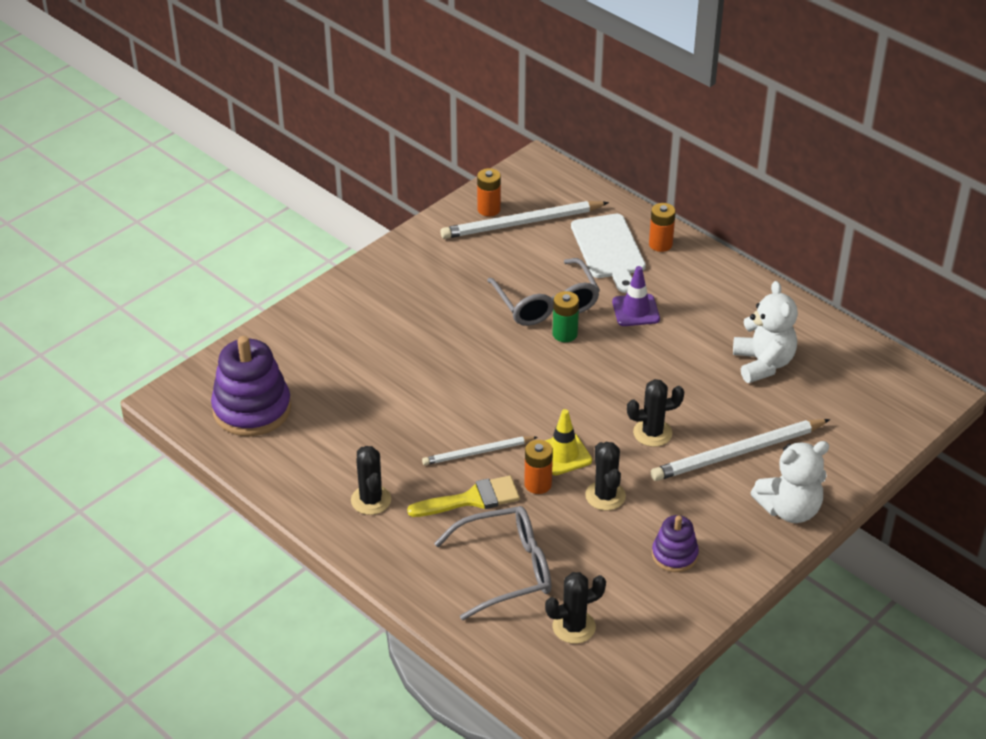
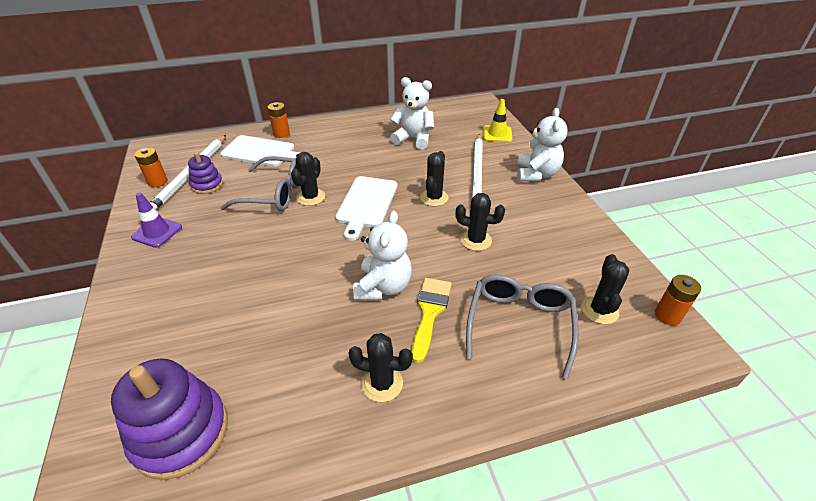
camera: 60 degrees left, 0 degrees up
(478, 452) = (383, 287): white pencil -> white teddy bear
(538, 484) = (441, 268): orange battery -> orange battery (667, 315)
(563, 454) = (421, 243): yellow traffic cone -> yellow traffic cone (497, 134)
(565, 334) = (311, 197): green battery -> black cactus
(592, 383) = (366, 204): none -> white cutting board
(635, 310) = (323, 163): purple traffic cone -> purple traffic cone (157, 232)
(674, 555) = (550, 232): purple stacking toy -> purple stacking toy (207, 185)

